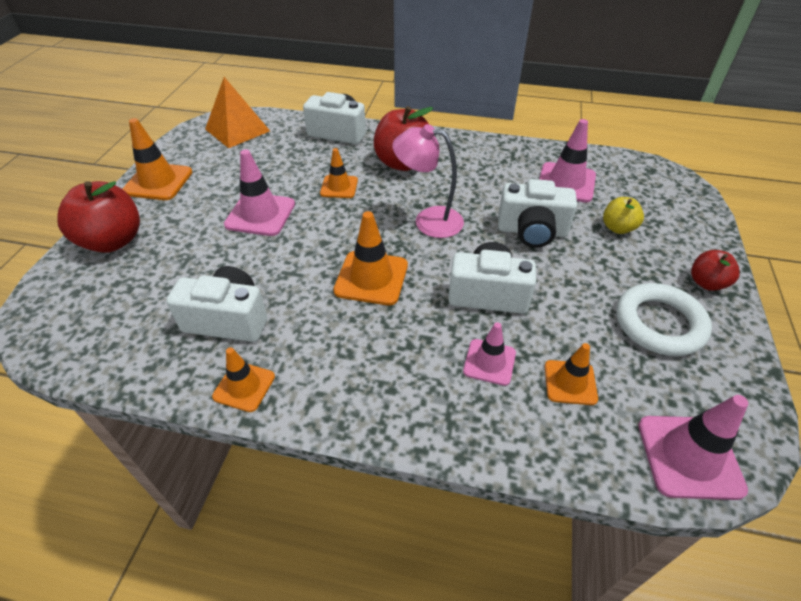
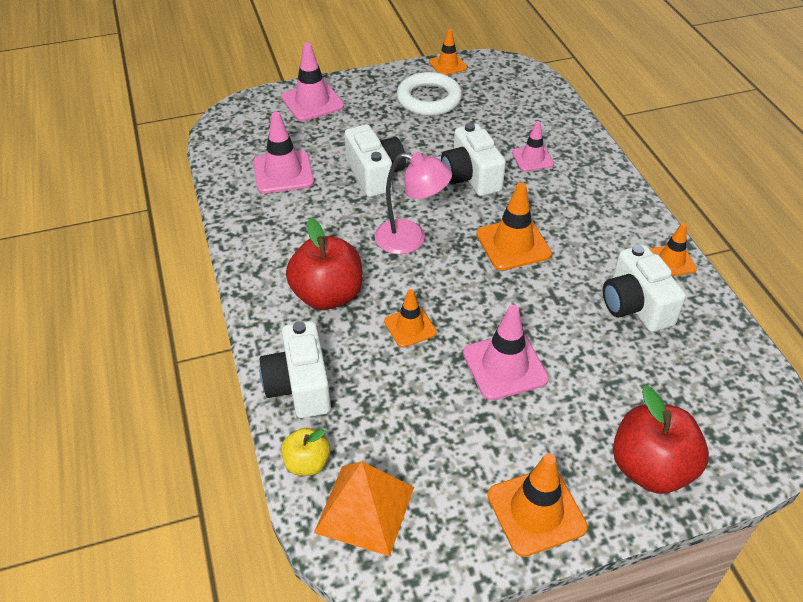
camera: 120 degrees left, 0 degrees up
(428, 220) = (410, 239): pink lamp -> pink lamp turned 60 degrees counterclockwise
(570, 382) = (514, 124): orange traffic cone -> orange traffic cone (448, 65)
(618, 228) = (333, 132): yellow apple -> yellow apple (307, 463)
(689, 456) = (522, 78): pink traffic cone -> pink traffic cone (312, 102)
(706, 283) = (368, 86): red apple -> none

